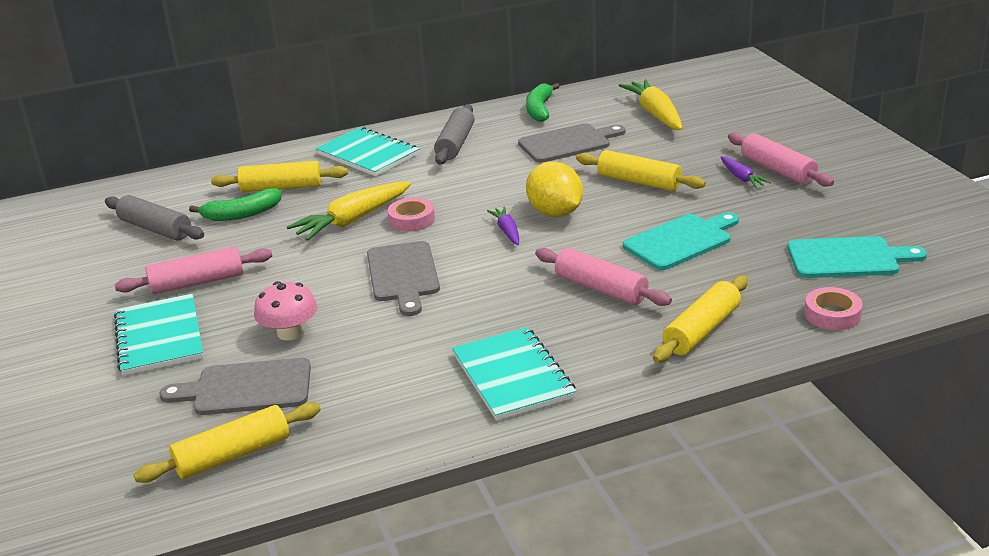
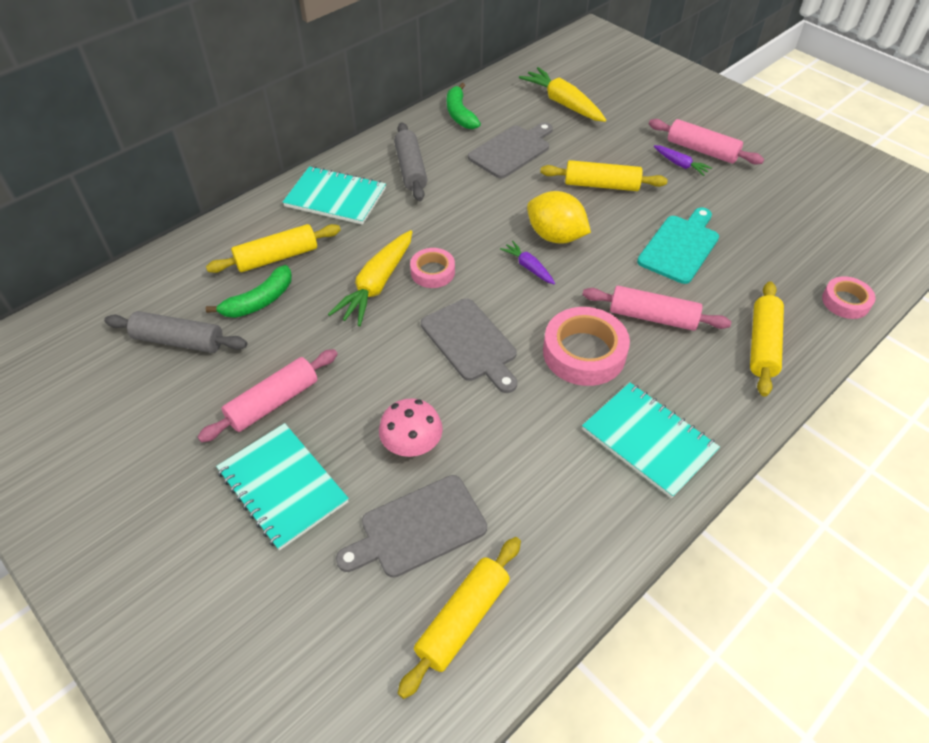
camera: 25 degrees left, 20 degrees up
(506, 302) = (584, 353): none -> pink tape
(848, 258) = (817, 237): turquoise cutting board -> none

